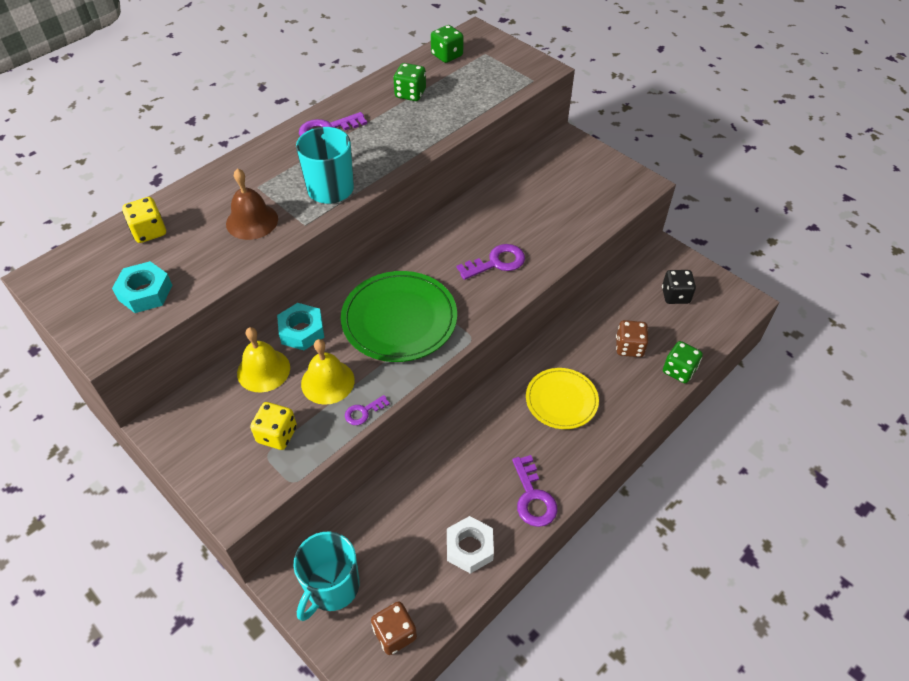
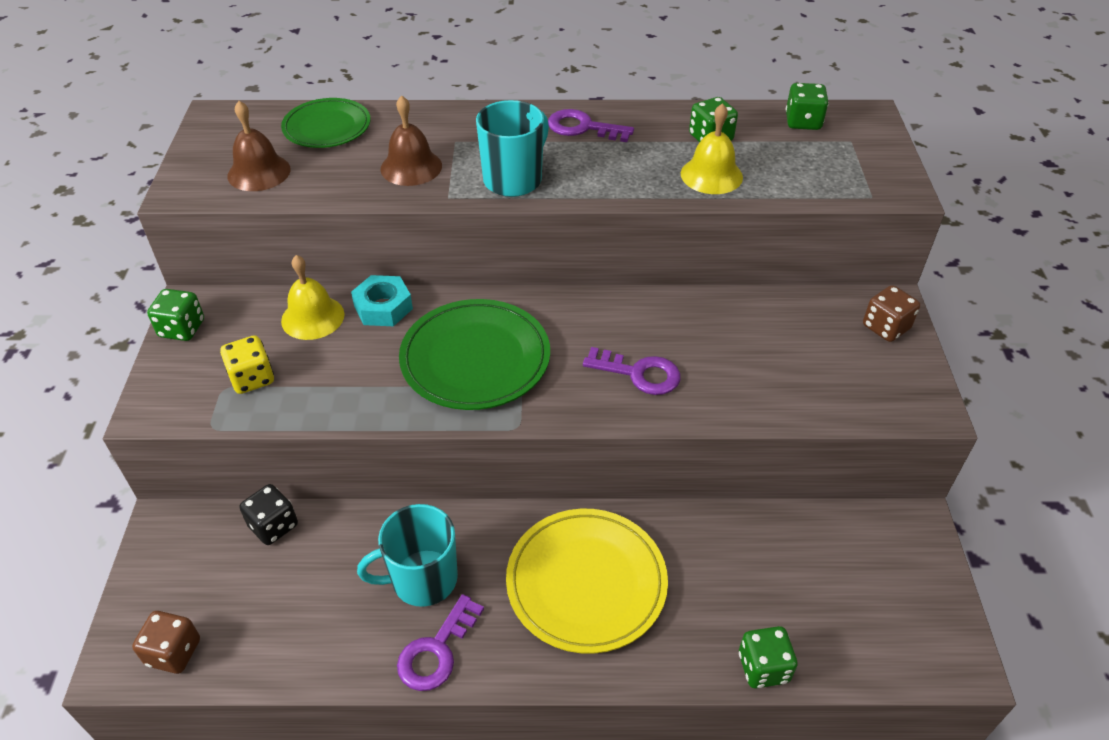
camera: 45 degrees right, 5 degrees down
(145, 292) = (259, 172): turquoise nut -> brown bell
(149, 231) = (327, 127): yellow dice -> green plate
(179, 444) = (182, 329): none -> green dice
(327, 382) = (345, 366): yellow bell -> yellow bell (711, 175)
(332, 587) = (183, 563): turquoise mug -> turquoise mug (422, 579)
(363, 412) = (337, 416): purple key -> none
(469, 547) = (323, 640): white nut -> none
(561, 400) = (586, 582): yellow plate -> yellow plate, size x1.53
(629, 347) = (733, 592): brown dice -> brown dice (885, 327)
(675, 295) = (867, 582): black dice -> black dice (273, 526)

